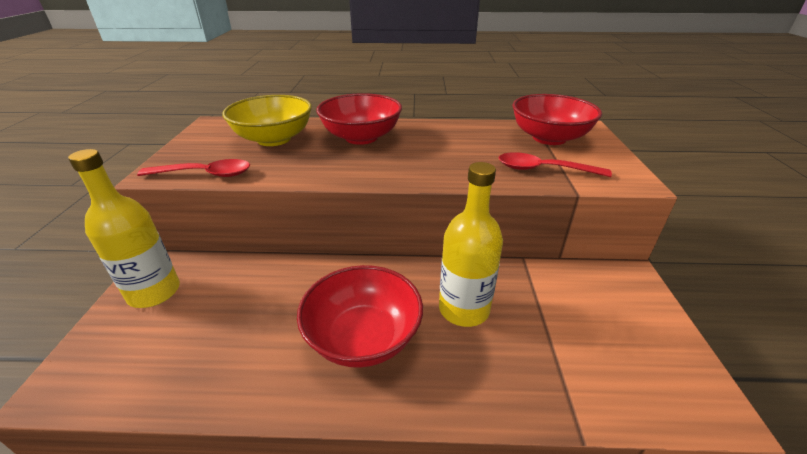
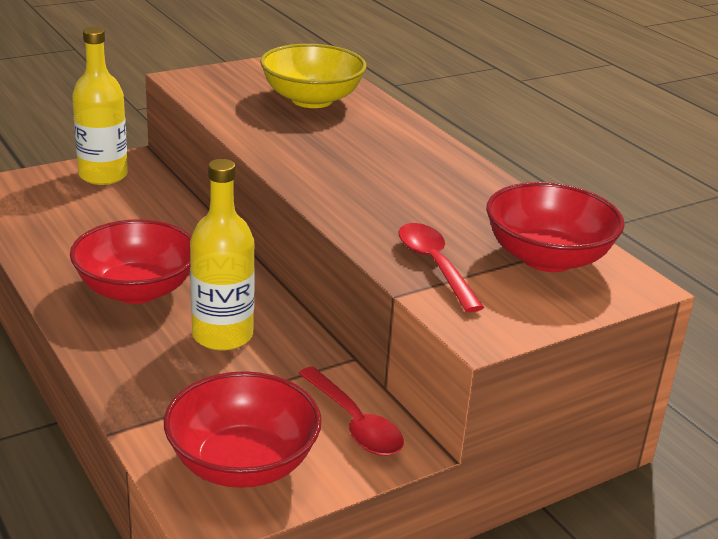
camera: 55 degrees right, 5 degrees down
(205, 174) = (205, 97): red spoon -> red spoon (354, 423)
(361, 137) = (377, 141): red bowl -> red bowl (242, 464)

